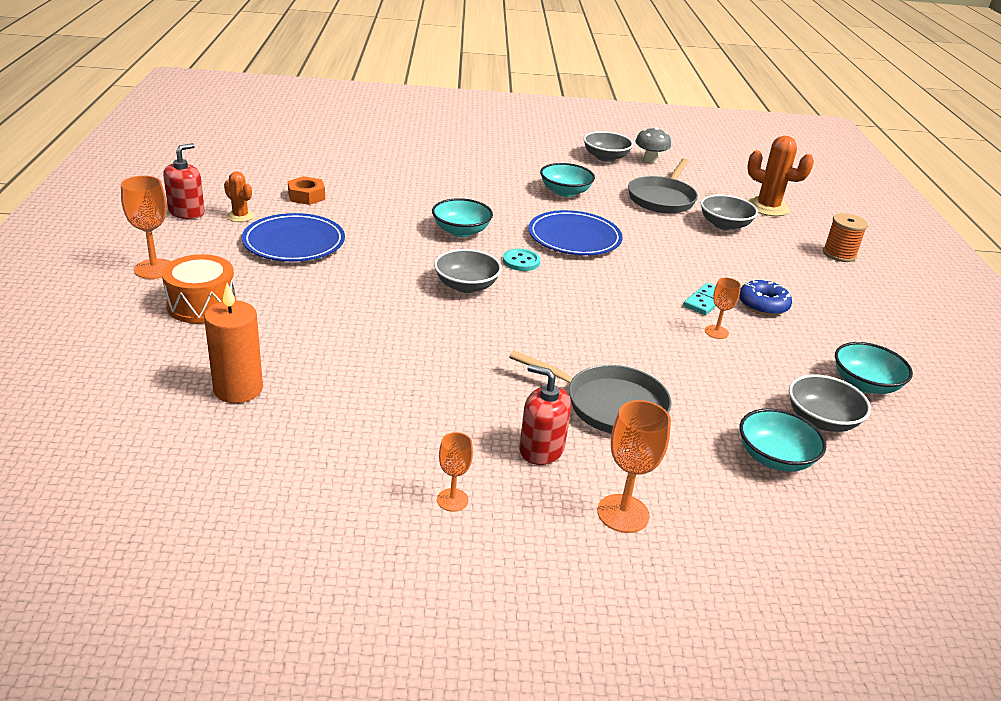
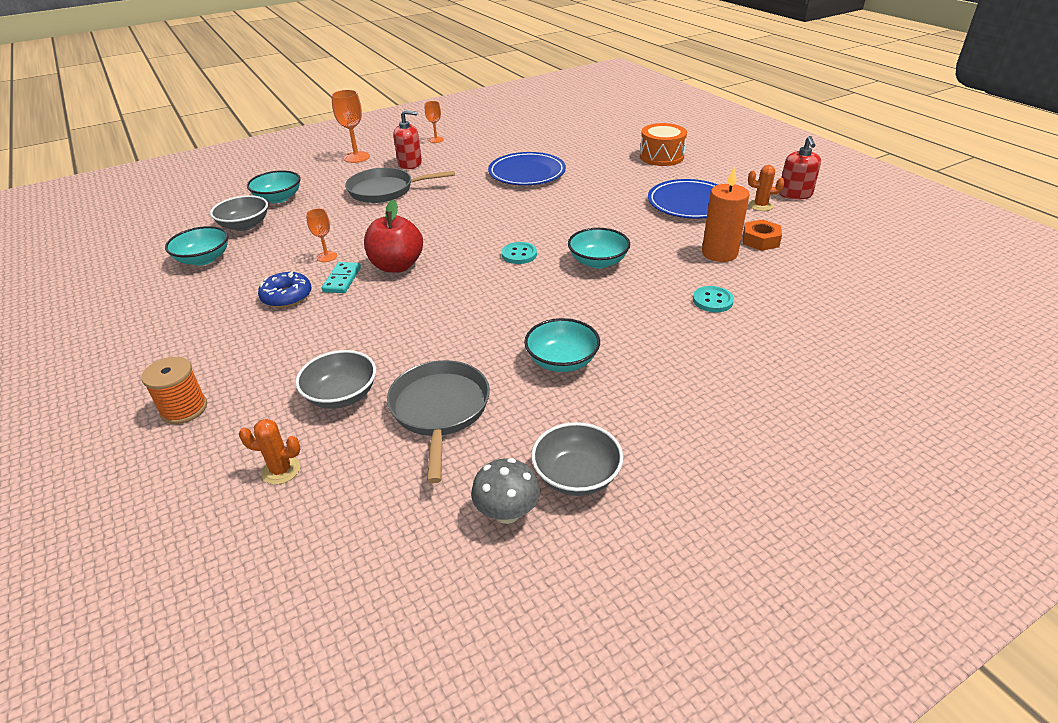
camera: 155 degrees right, 5 degrees up
(154, 269) = (723, 161): orange goblet -> none
(238, 389) = (577, 138): orange candle -> orange candle (719, 253)
(419, 182) = (712, 301): none -> turquoise button
(466, 286) = (536, 220): grey bowl -> none
(574, 238) = (497, 298): blue plate -> blue plate (527, 173)
(645, 294) = (397, 266): none -> red apple
(767, 207) = (281, 470): orange cactus -> orange cactus, size x0.56

